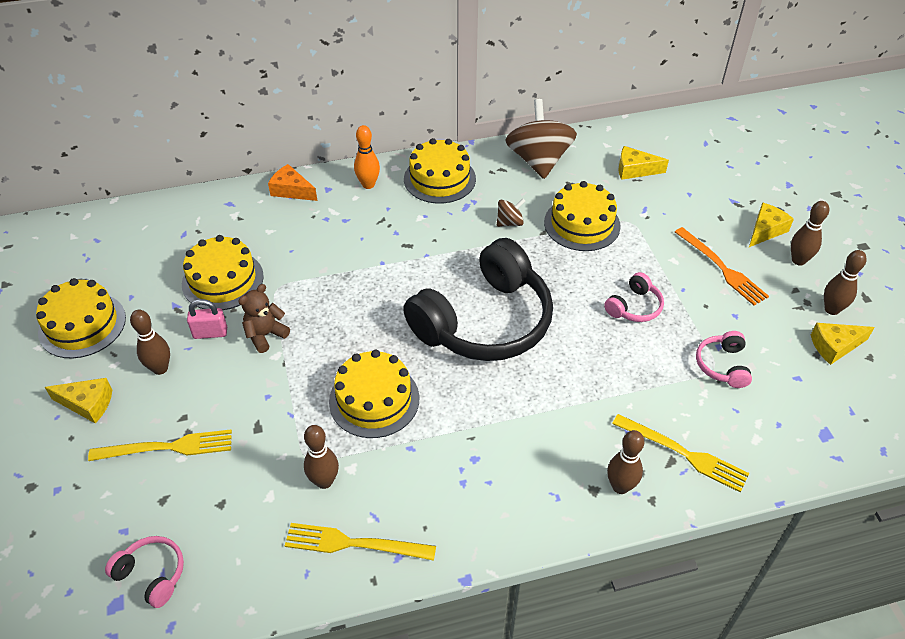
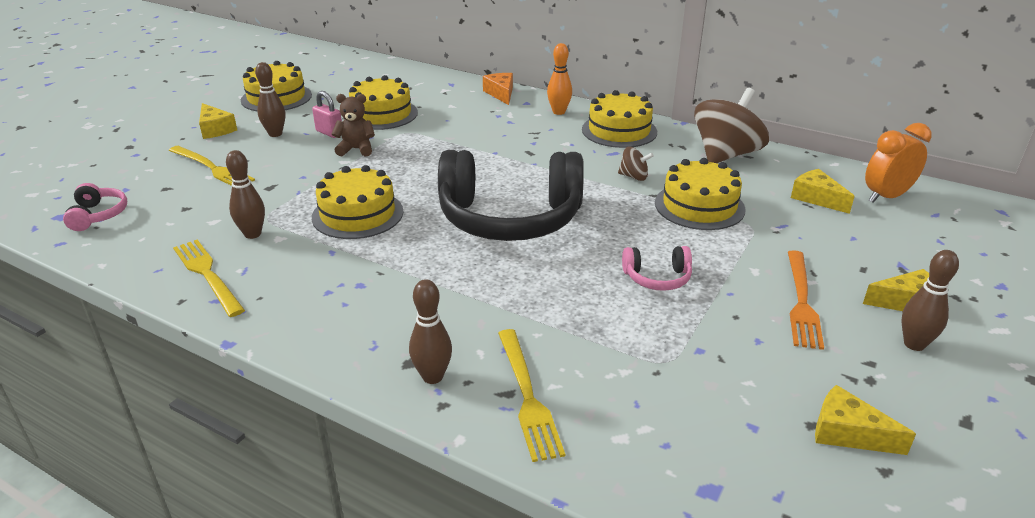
camera: 45 degrees right, 15 degrees down
(667, 143) = (886, 197): none -> orange clock
(722, 365) = (679, 365): pink headphones -> none
(831, 309) = (895, 403): brown bowling pin -> none

